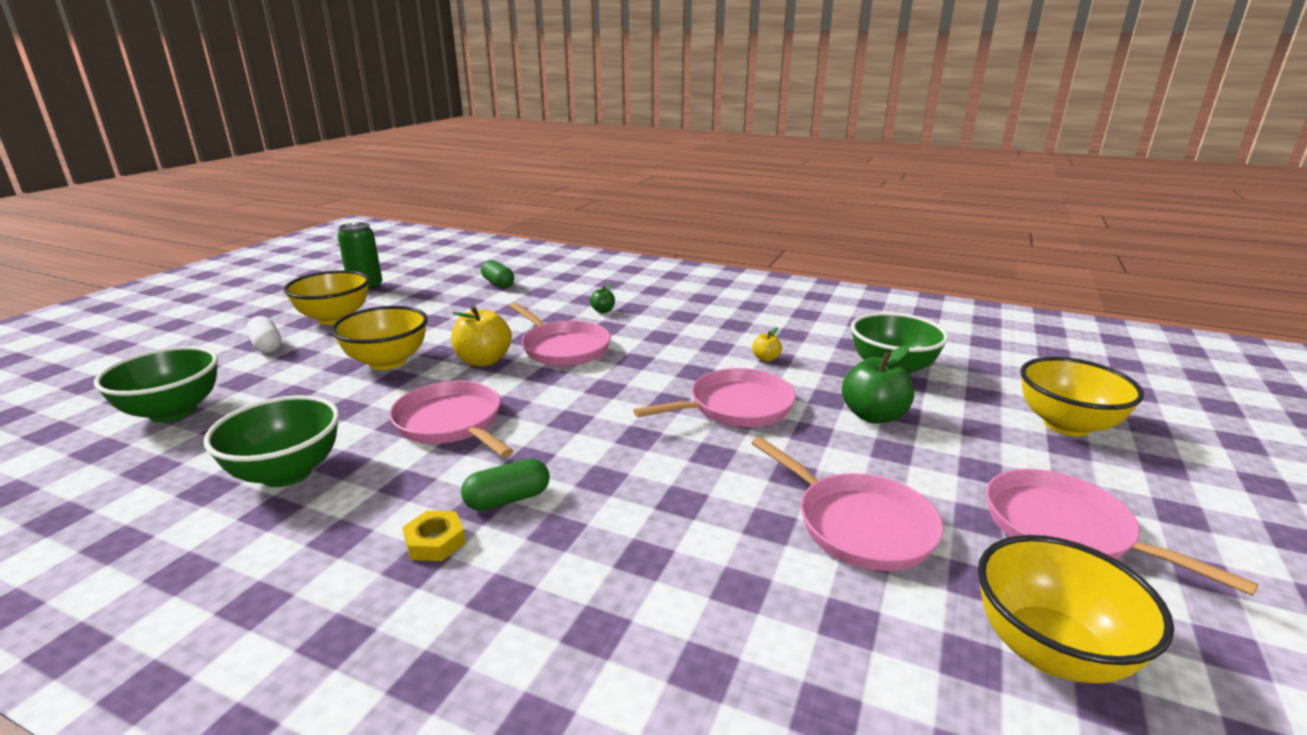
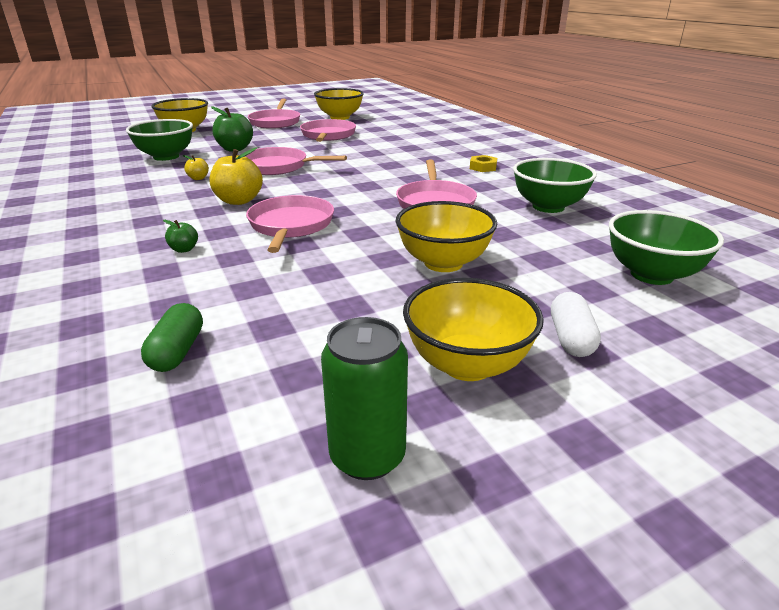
camera: 140 degrees left, 5 degrees up
(483, 361) = (364, 236): yellow apple -> yellow apple (238, 201)
(507, 499) = (440, 169): green capsule -> none

